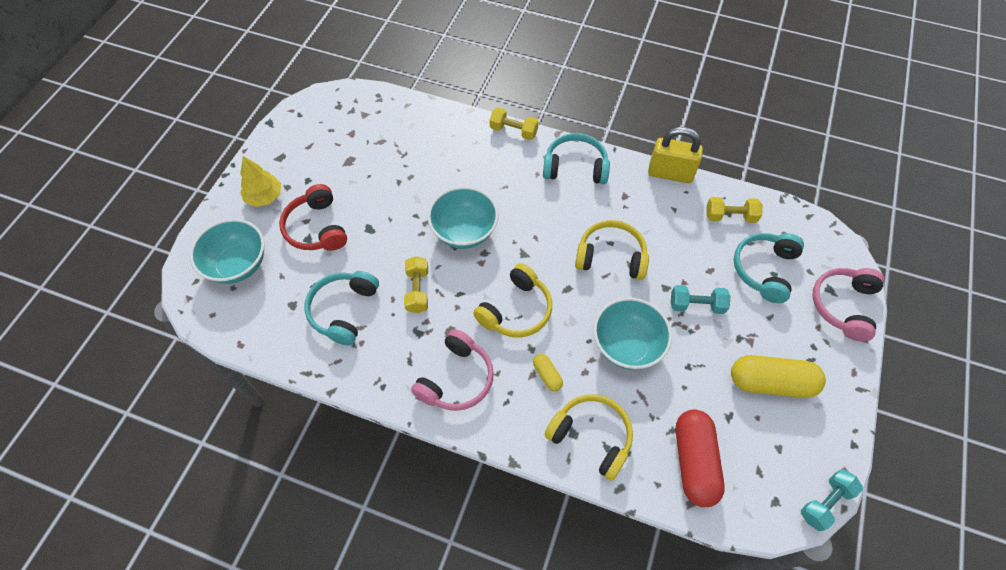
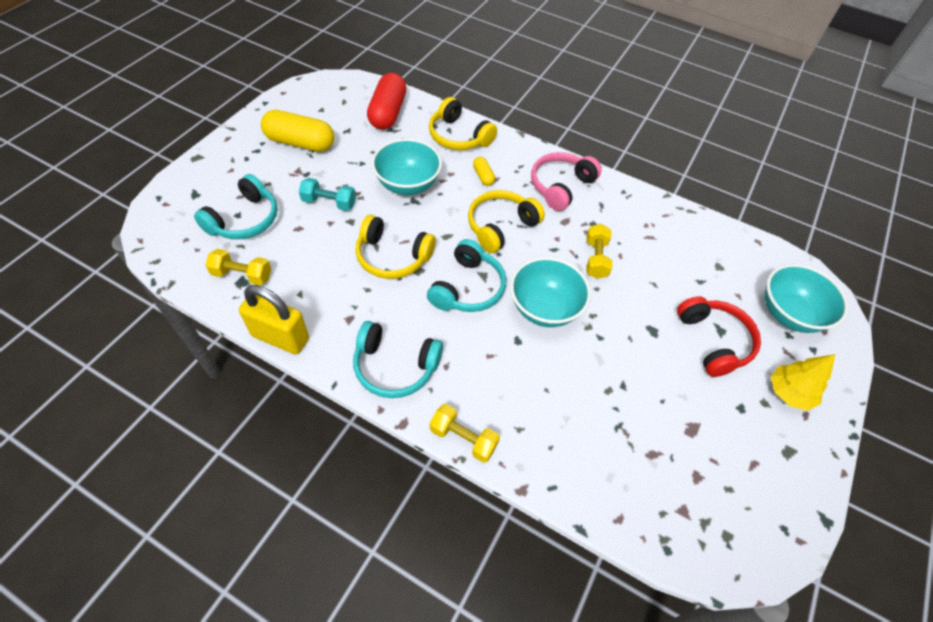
camera: 175 degrees left, 5 degrees down
(343, 310) = (667, 253): turquoise headphones -> turquoise headphones (468, 288)
(825, 502) = (309, 82): turquoise dumbbell -> none
(843, 306) = (194, 180): pink headphones -> none

